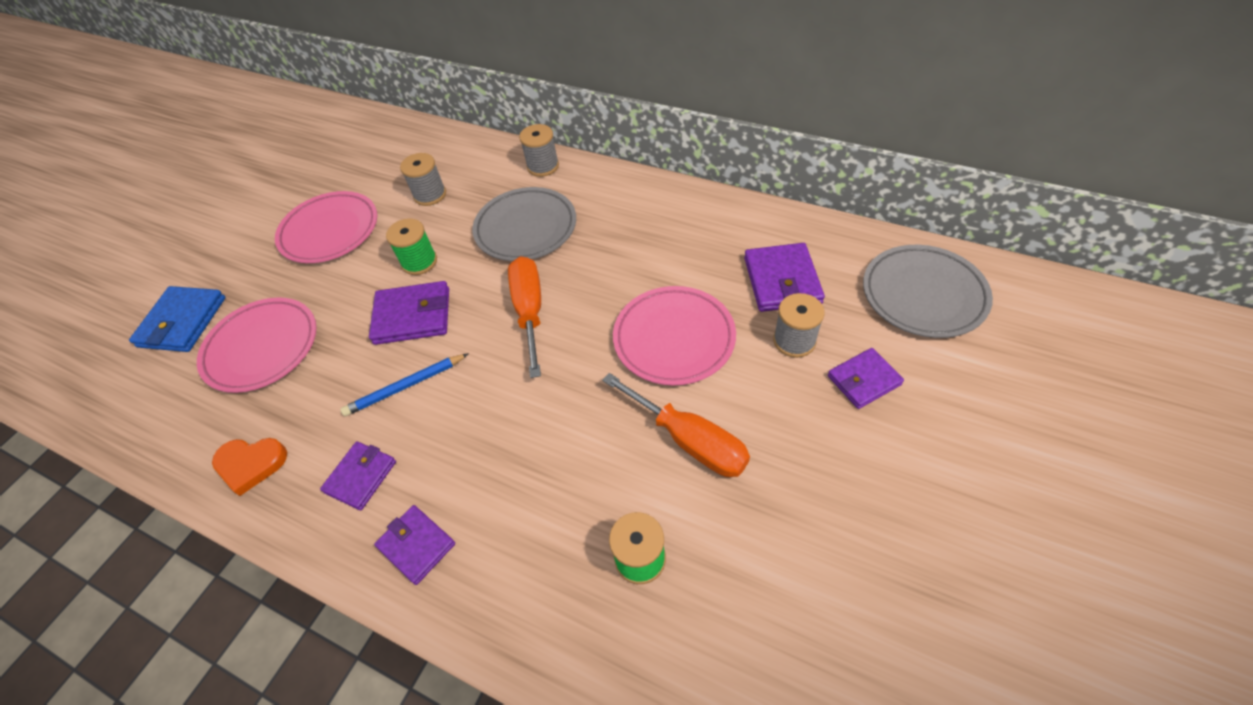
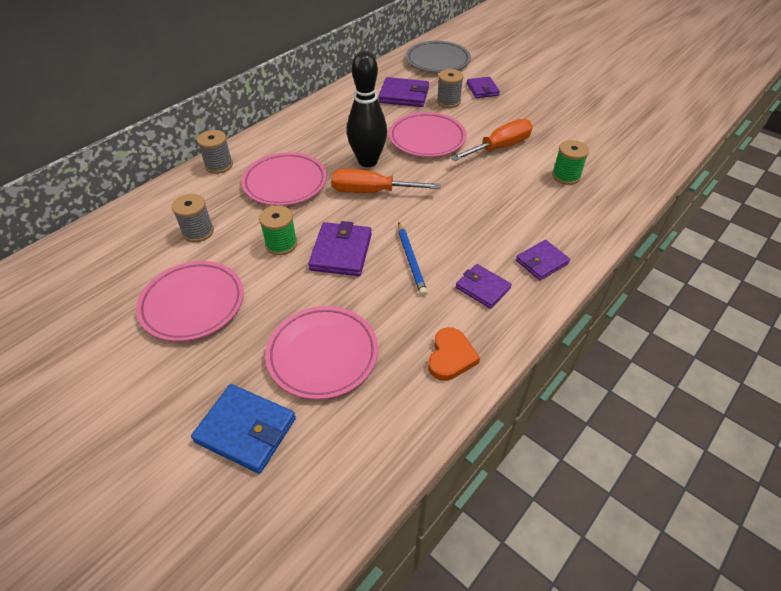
camera: 80 degrees left, 5 degrees down
(526, 228) = (285, 183): grey plate -> pink plate
(594, 289) = (368, 161): none -> black bowling pin

